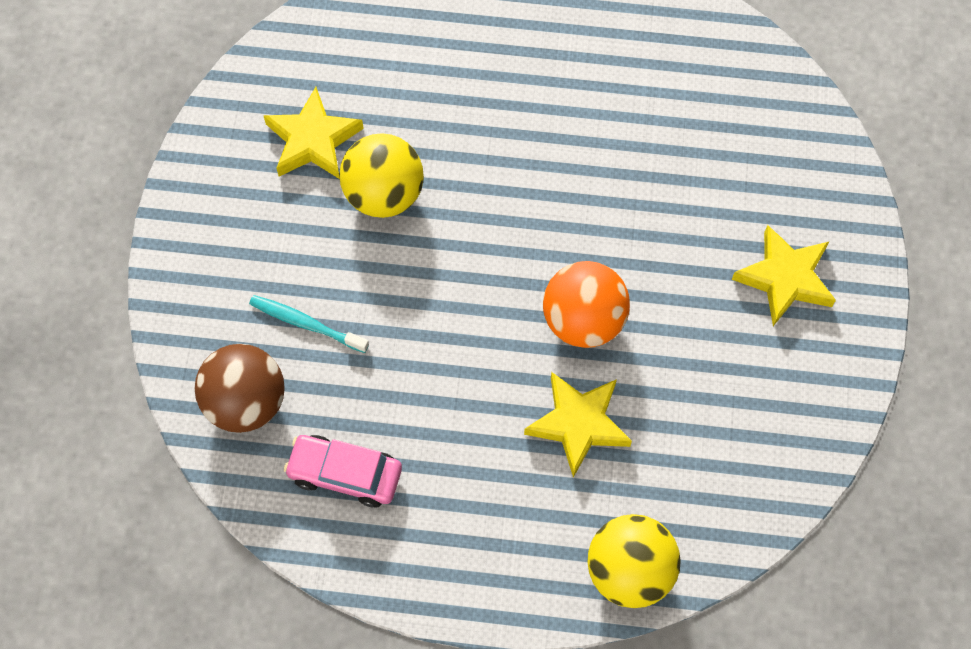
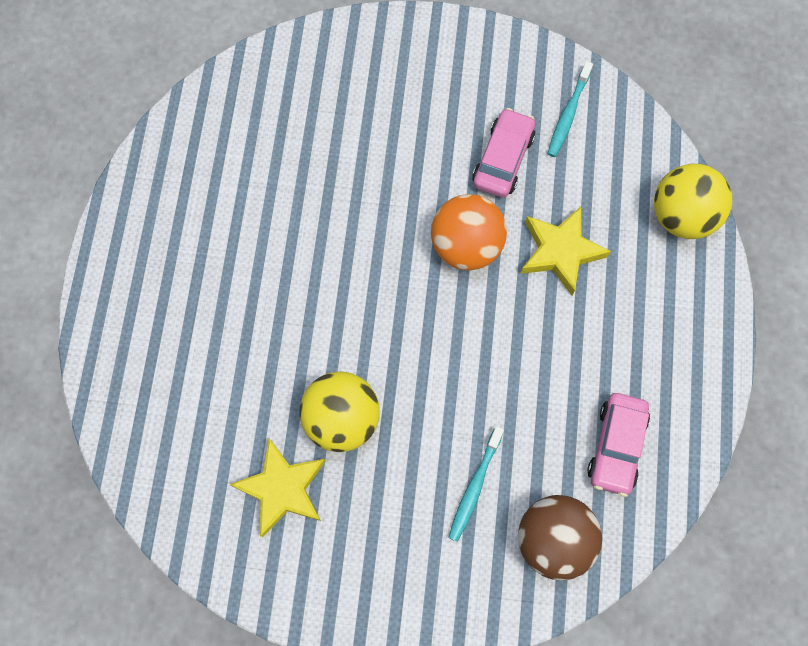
camera: 90 degrees left, 5 degrees up
(695, 363) = (503, 159): none -> pink car
(761, 441) = (568, 114): none -> turquoise toothbrush
(785, 278) = (426, 88): yellow star -> none

